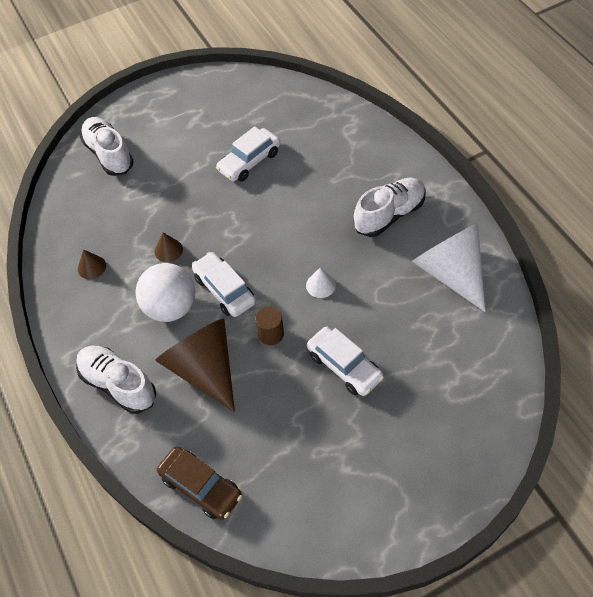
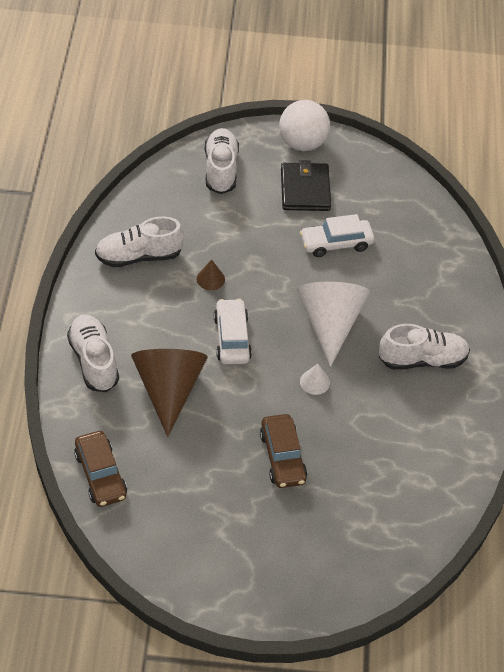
camera: 25 degrees right, 5 degrees down
(91, 267) = (139, 256): brown cone -> white shoe
(171, 307) = (178, 326): white ball -> white ball (302, 143)
(191, 132) = (305, 190): none -> black wallet
(271, 334) = (242, 395): brown cylinder -> none
(344, 366) = (282, 457): white car -> brown car
(450, 273) = (435, 439): white cone -> white cone (330, 323)

